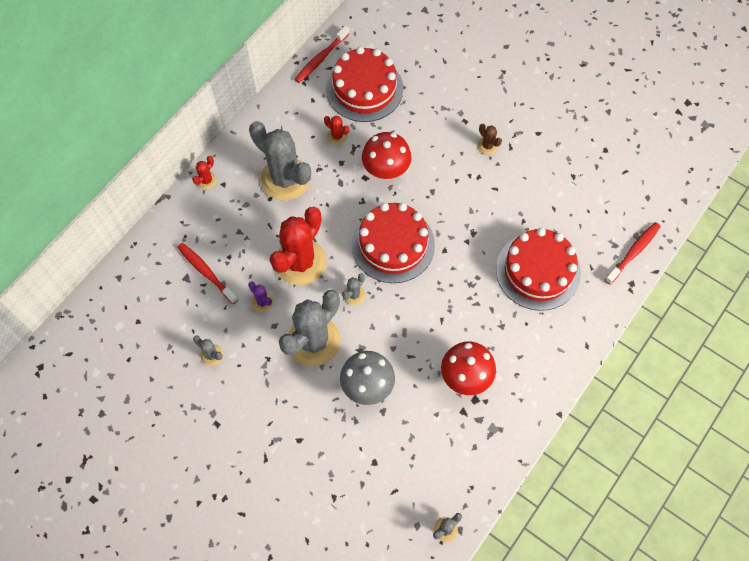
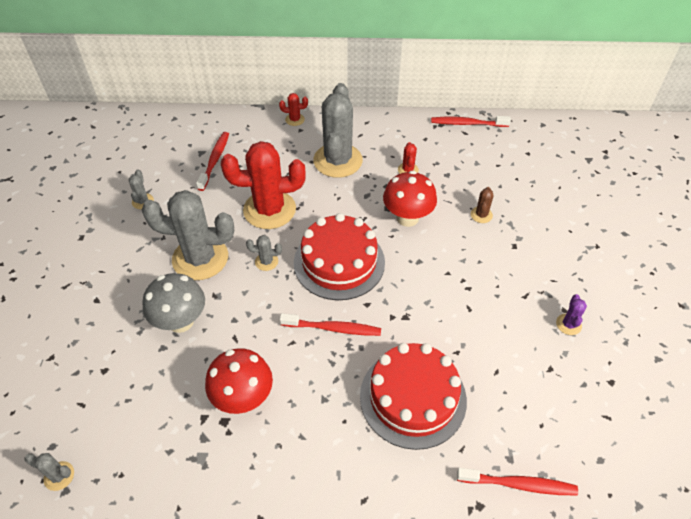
camera: 55 degrees right, 15 degrees down
(262, 302) = (213, 206): purple cactus -> purple cactus (568, 324)
(364, 89) = (470, 163): red cake -> none
(449, 285) = (333, 328): none -> red toothbrush
(487, 146) = (507, 277): brown cactus -> brown cactus (481, 215)

